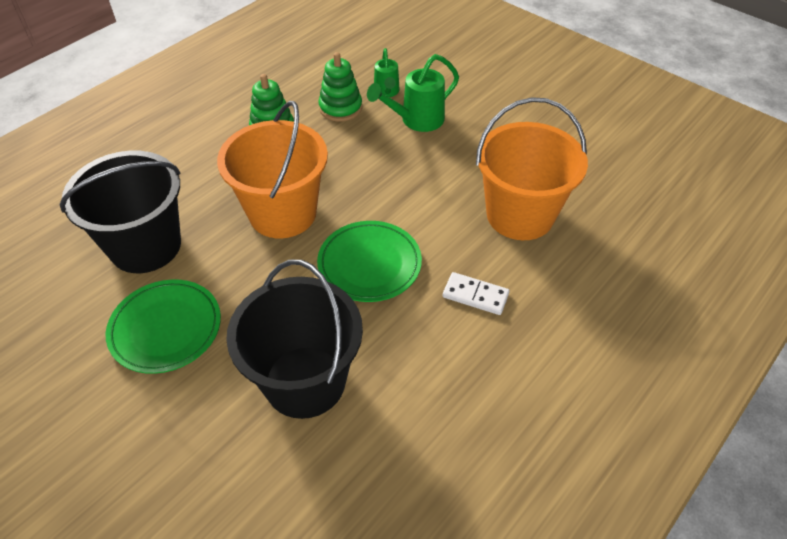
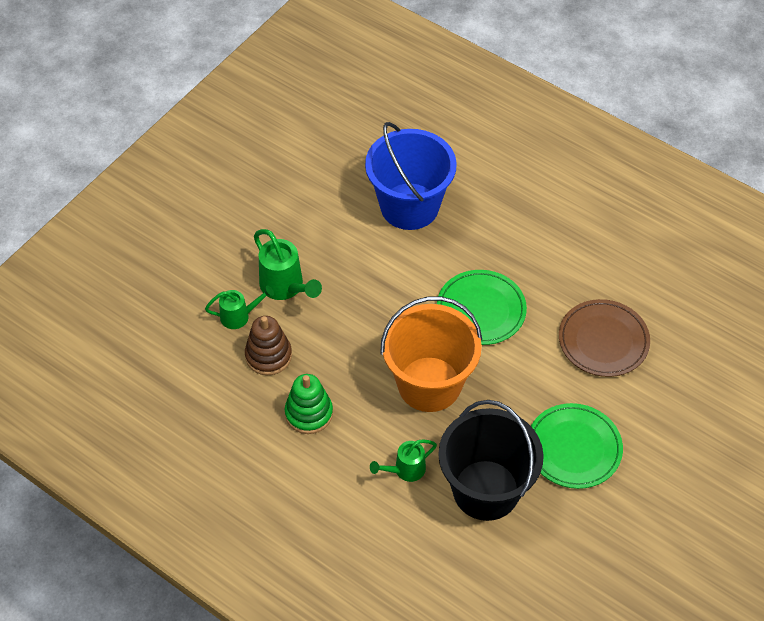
camera: 95 degrees left, 5 degrees up
(191, 189) = (405, 470): none -> green watering can
(305, 381) = (603, 341): black bucket -> brown plate
(340, 108) = (268, 356): green stacking toy -> brown stacking toy
(475, 295) = (502, 236): white domino -> none
(520, 215) = (409, 206): orange bucket -> blue bucket

